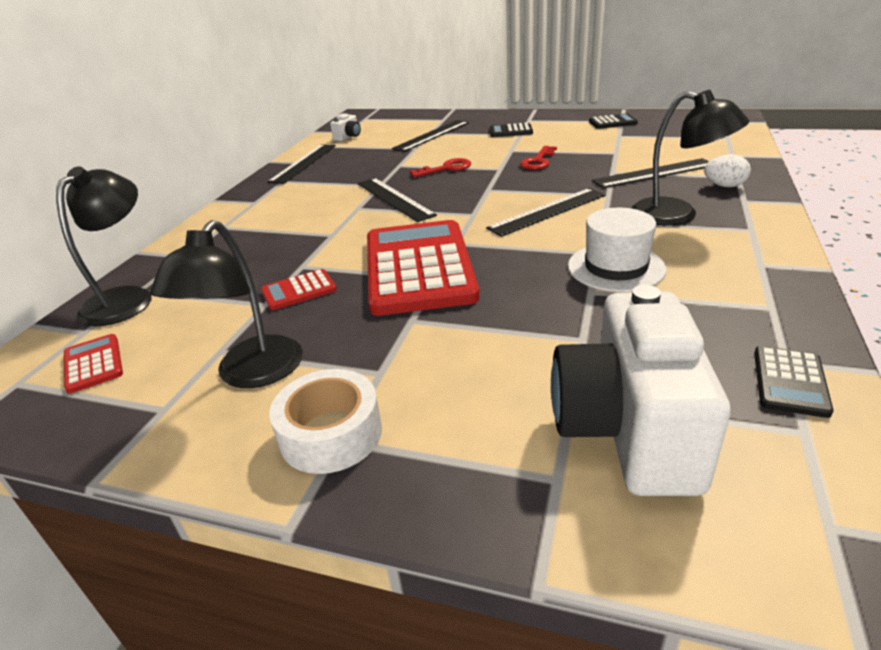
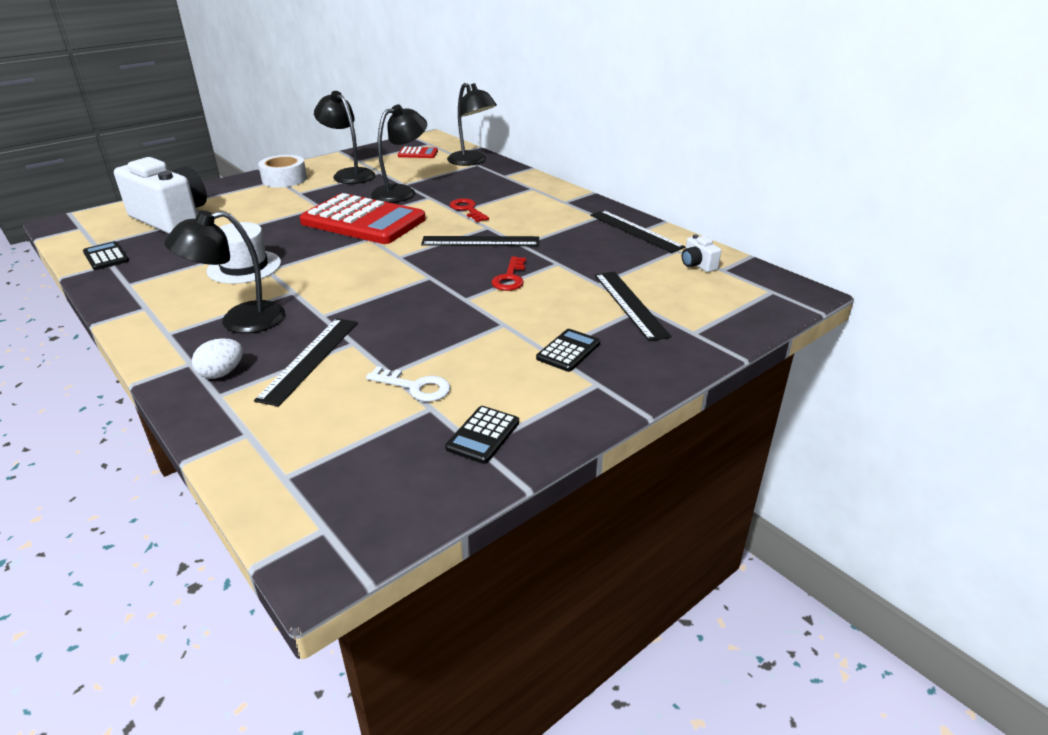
camera: 120 degrees right, 0 degrees up
(299, 291) = (401, 192): red calculator -> black lamp
(538, 161) = (447, 323): red key -> red key (467, 210)
(548, 211) = (347, 281): black ruler -> none
(613, 143) = (415, 387): none -> white key

